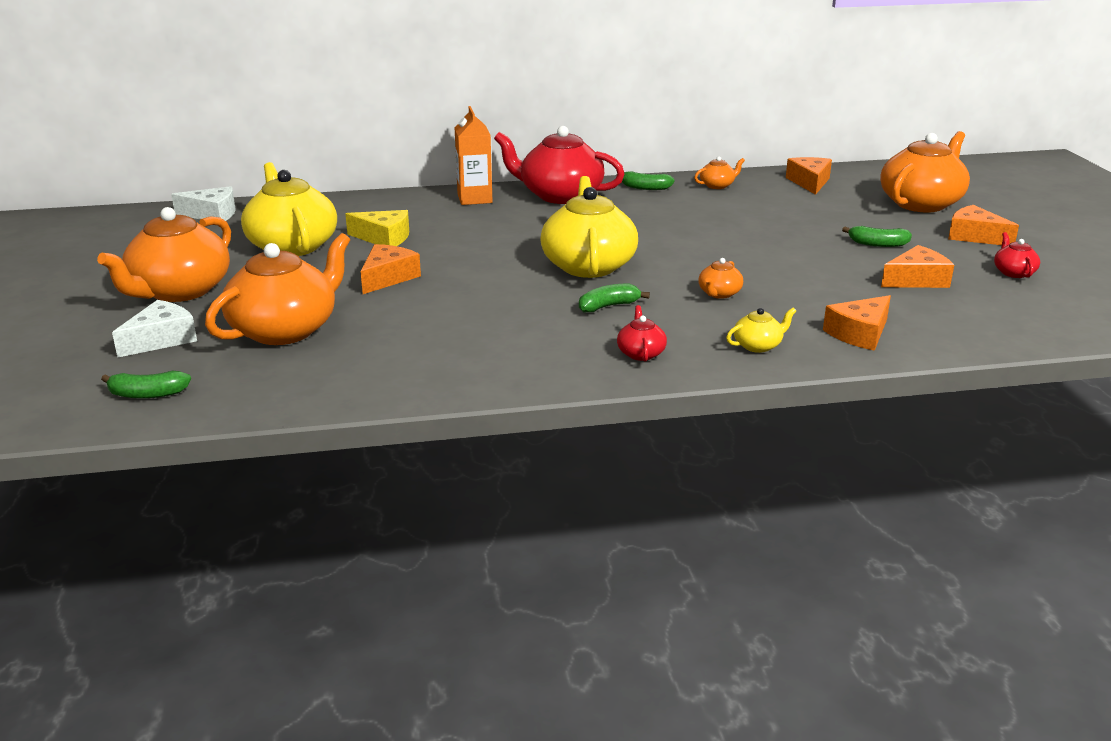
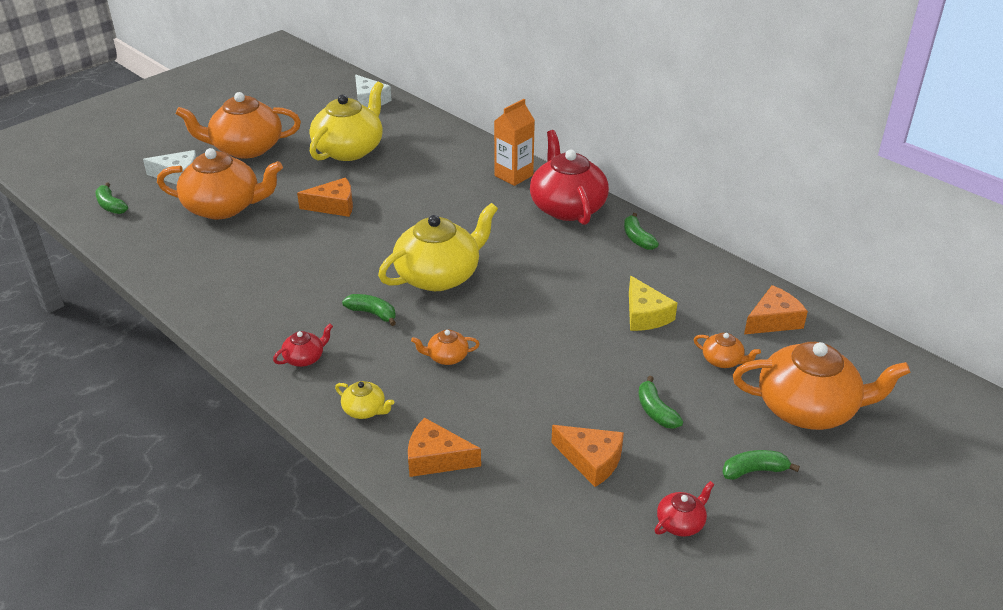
camera: 55 degrees right, 10 degrees up
(384, 238) = (398, 174): yellow cheese -> yellow cheese (645, 315)
(717, 185) = (693, 272): orange teapot -> orange teapot (723, 360)
(974, 236) = (754, 471): orange cheese -> green banana

